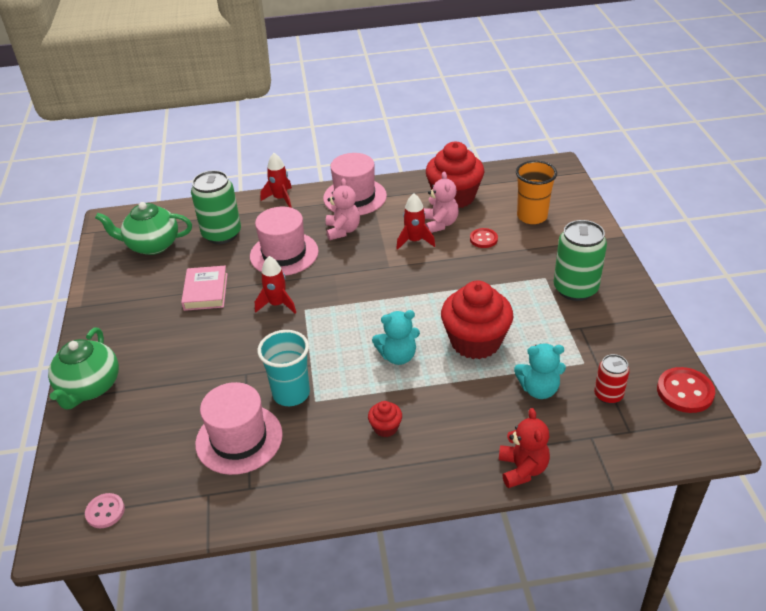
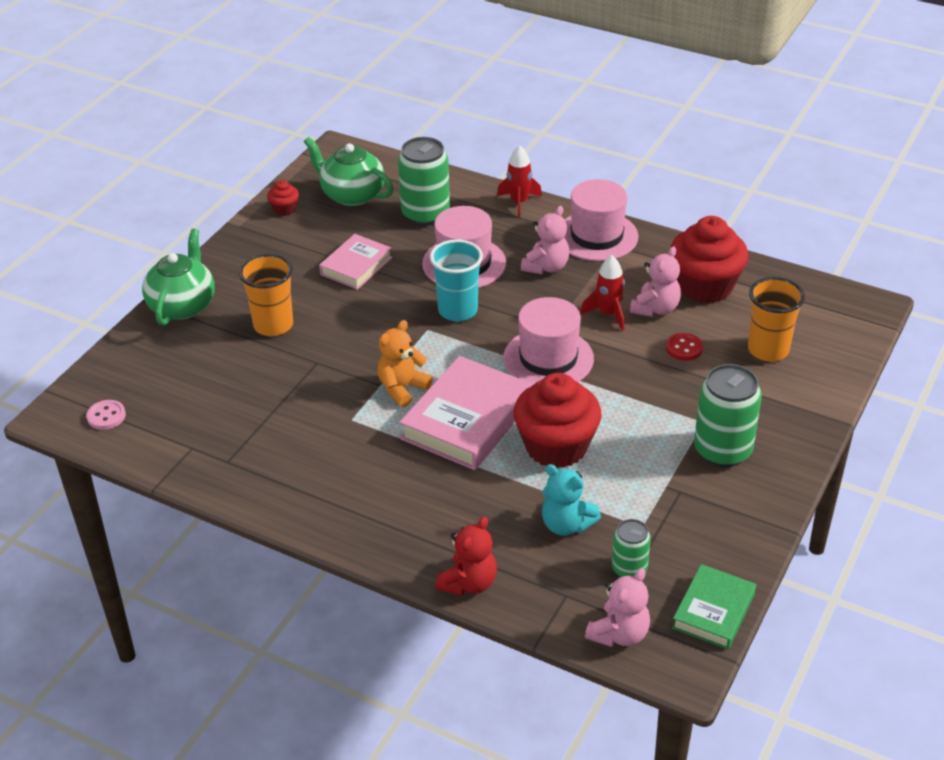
camera: 35 degrees right, 0 degrees up
(90, 387) = (183, 306): green teapot -> green teapot turned 150 degrees clockwise
(182, 364) = (273, 325): none -> orange cup
(239, 439) = (257, 416): pink hat -> pink hat (548, 358)
(277, 304) = (407, 311): red rocket -> none
(291, 393) = (338, 401): turquoise cup -> turquoise cup (458, 310)
(329, 359) = (402, 388): none -> orange teddy bear
(385, 427) = (387, 477): red cupcake -> red cupcake (284, 209)
(398, 356) = (467, 420): turquoise teddy bear -> pink book
(608, 395) = (629, 569): red can -> green can
(651, 442) = (619, 634): none -> pink teddy bear
(685, 392) = (713, 611): red button -> green book

